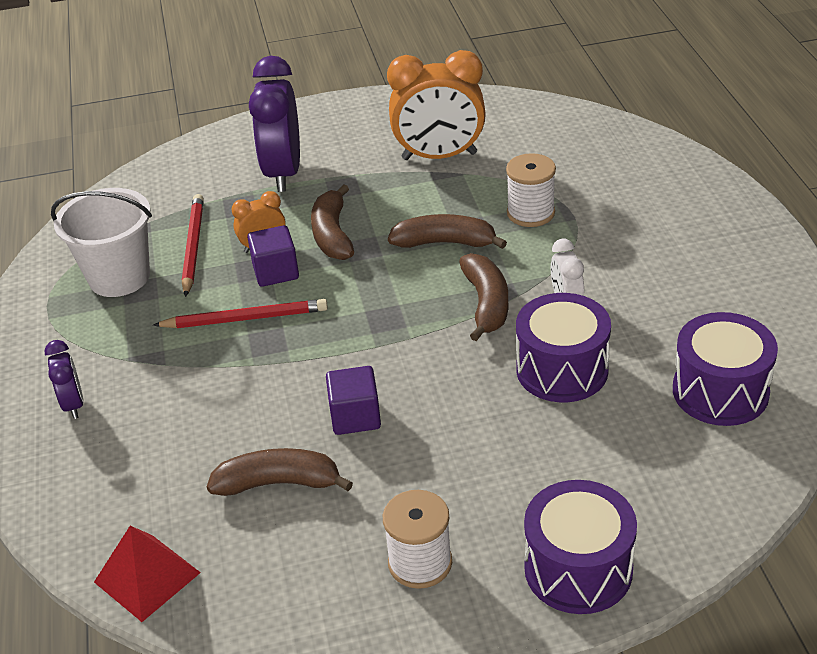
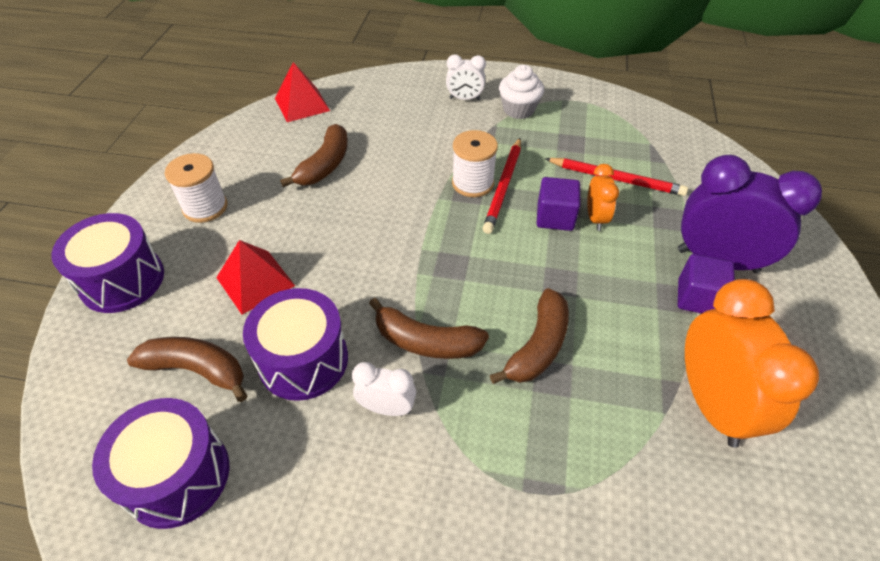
camera: 110 degrees right, 10 degrees up
(73, 404) = (464, 98): purple clock -> white clock
(84, 348) = (518, 109): none -> white cupcake
(119, 277) = (593, 136): white bucket -> none
(332, 234) = (593, 267): brown banana -> brown banana (197, 370)
(355, 417) = (354, 215): purple cube -> purple cube (698, 298)
(439, 156) = (711, 404): orange clock -> orange clock turned 150 degrees clockwise
(500, 450) = (255, 281): none -> red pyramid
(530, 213) = (555, 447): white spool -> white spool (473, 183)

